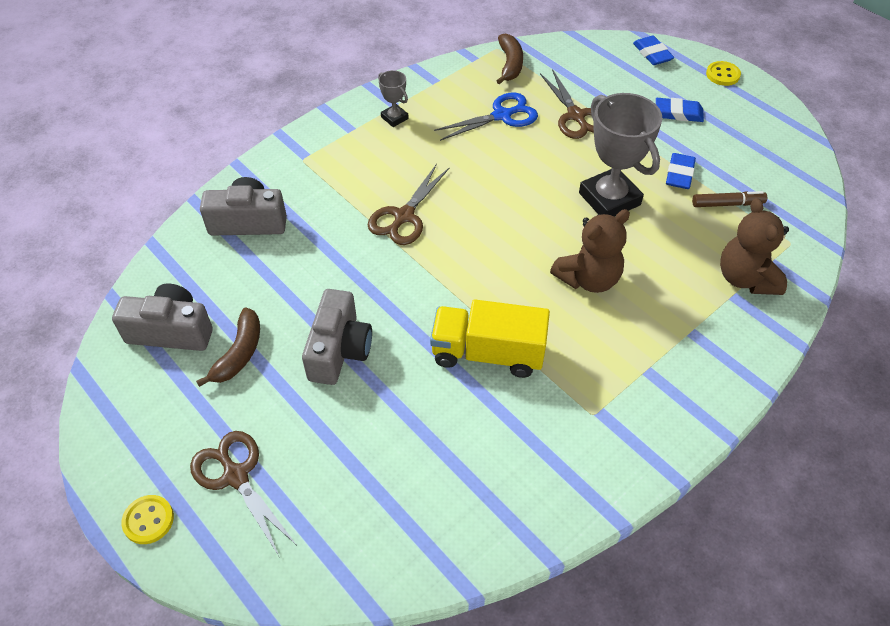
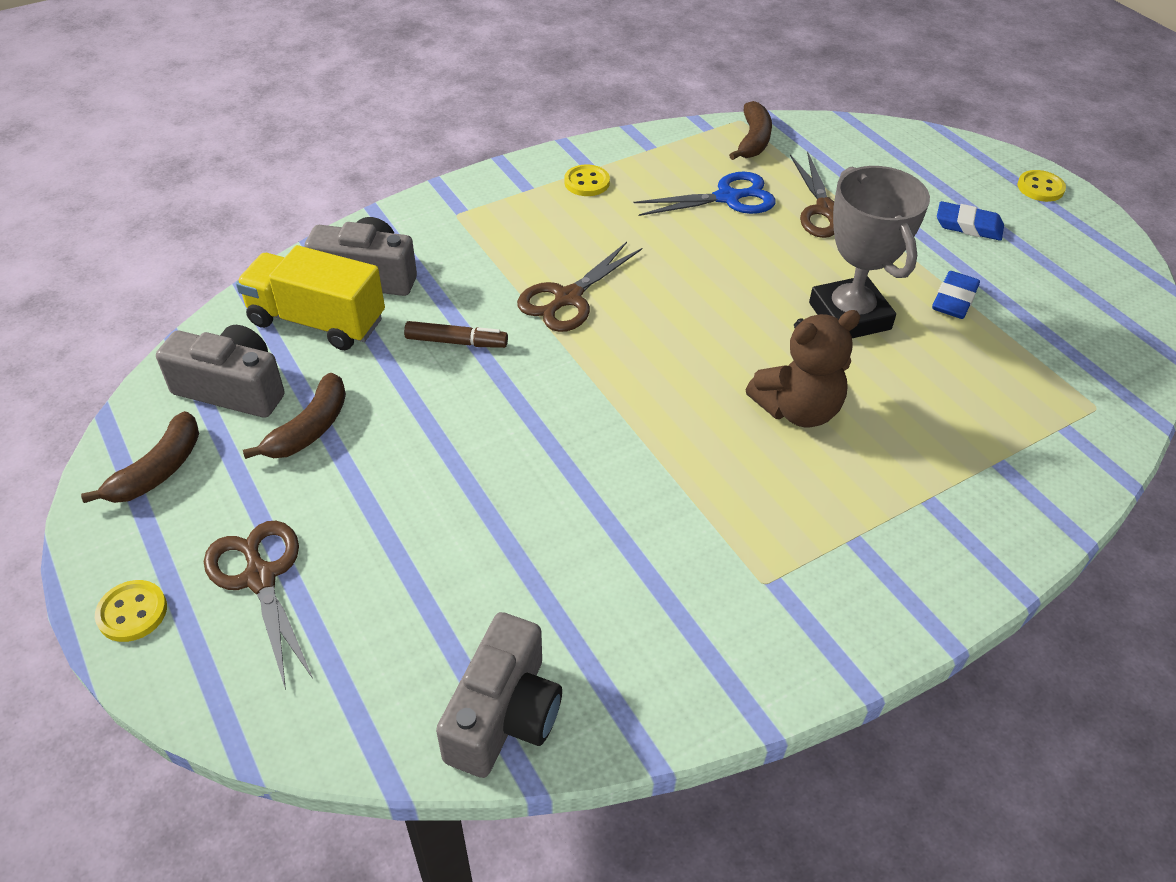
camera: 10 degrees right, 5 degrees down
(134, 406) = (158, 470): none -> brown banana
(339, 350) = (439, 445): grey camera -> grey camera (504, 715)
(394, 118) = (587, 182): grey trophy -> yellow button
(488, 353) = (636, 481): yellow truck -> yellow truck (317, 321)
(652, 54) = (948, 151): blue eraser -> none
(727, 204) = (1014, 345): brown marker -> brown marker (456, 342)
(745, 278) = (1022, 443): brown teddy bear -> none

